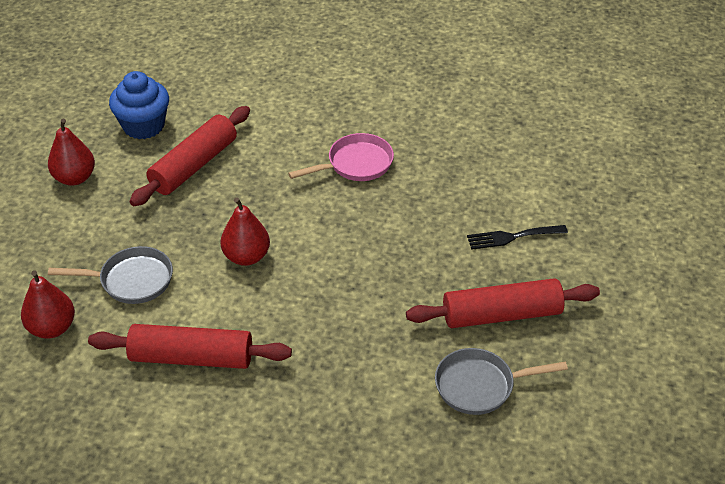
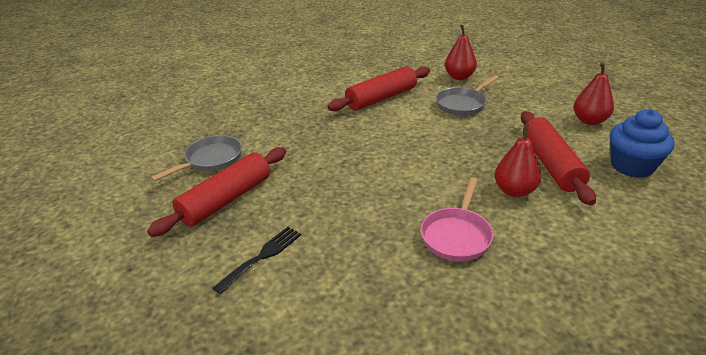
camera: 140 degrees right, 10 degrees down
(246, 256) = (427, 142): red pear -> red pear (514, 191)

